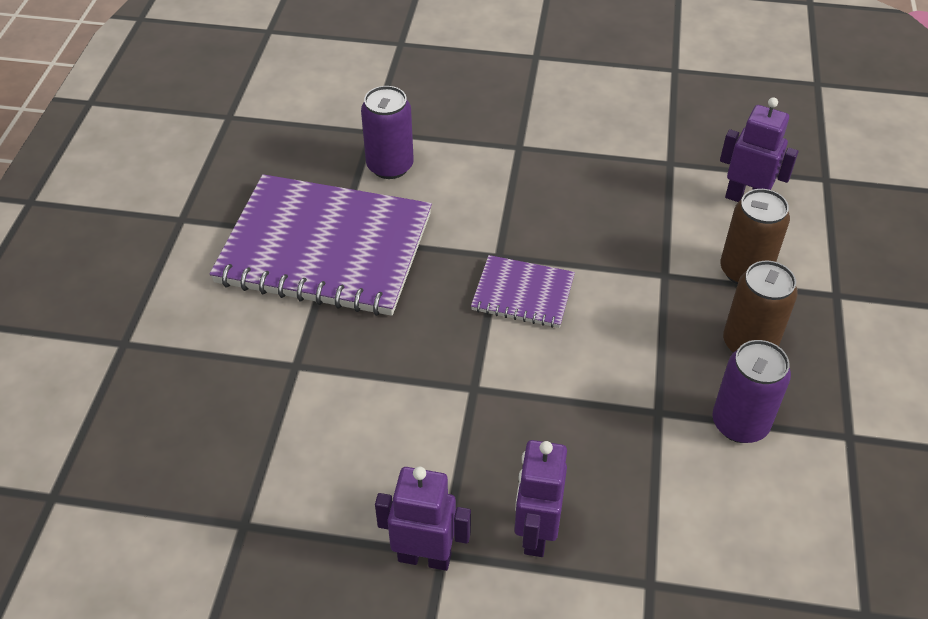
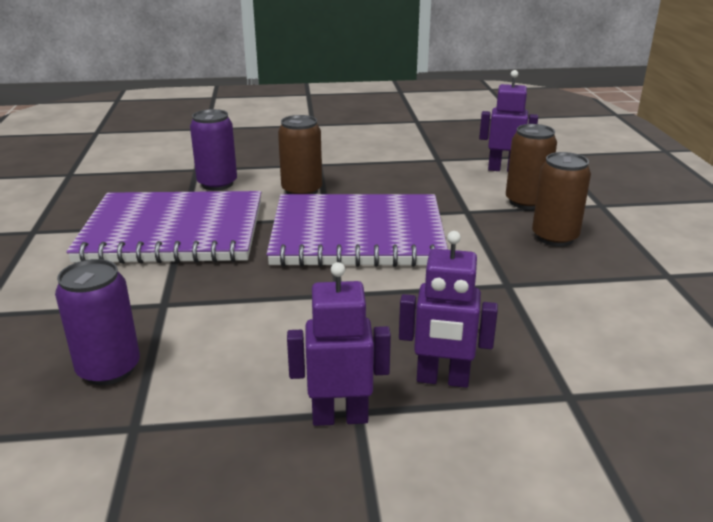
camera: 15 degrees left, 20 degrees down
(483, 198) = (302, 191): none -> brown can
(523, 293) = (357, 235): purple notebook -> purple notebook, size x2.11
(535, 533) = (442, 379): purple robot -> purple robot turned 75 degrees counterclockwise
(740, 423) = (578, 281): purple can -> purple can (109, 369)

